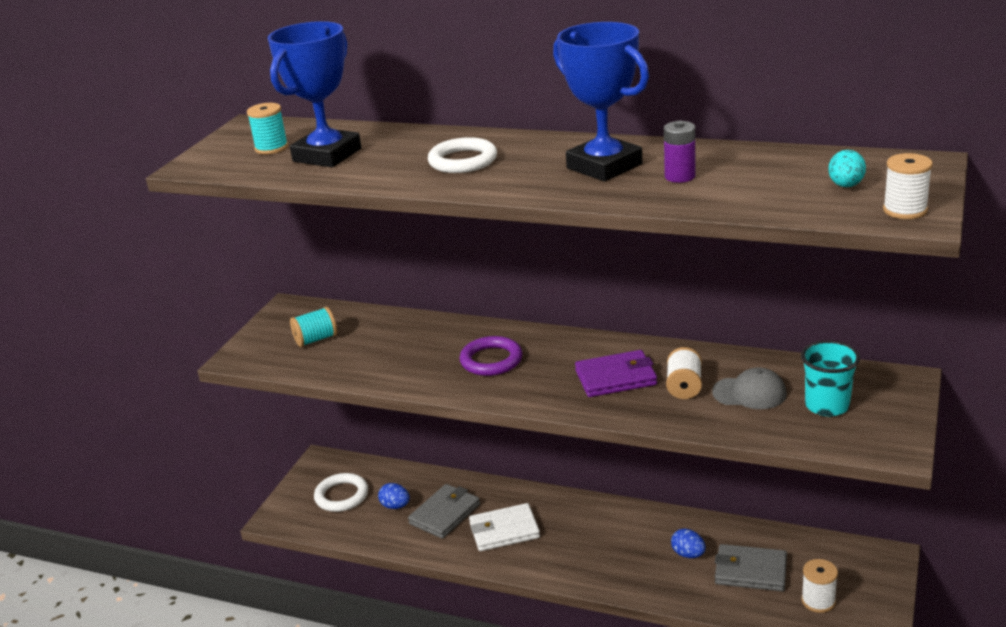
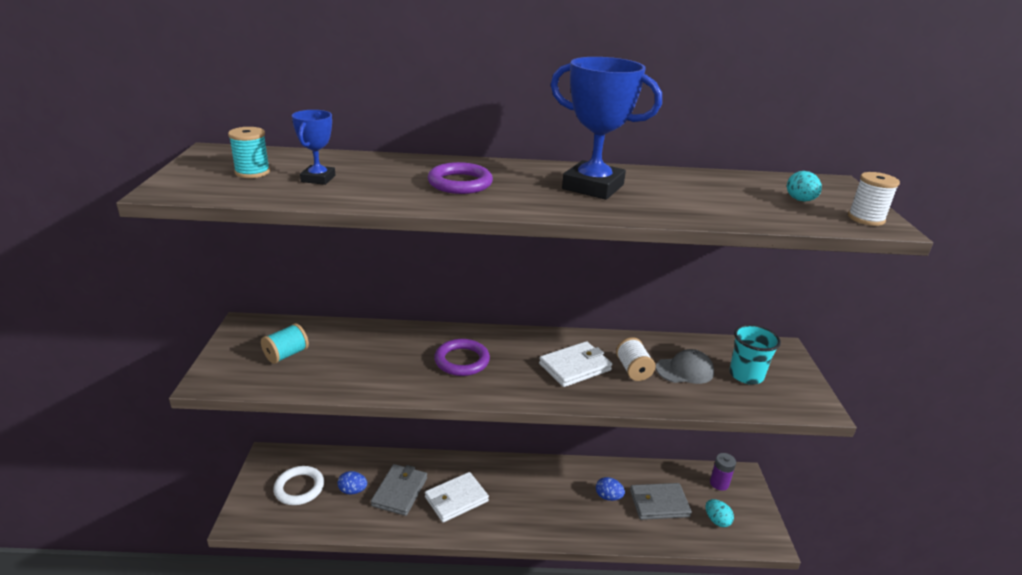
camera: 25 degrees left, 0 degrees up
(327, 155) = (318, 179): blue trophy -> blue trophy, size x0.53
(463, 161) = (460, 183): white ring -> purple ring
(616, 377) = (575, 367): purple wallet -> white wallet
(680, 176) = (665, 195): purple battery -> purple battery (719, 483)
(818, 601) = (717, 520): white spool -> turquoise egg

